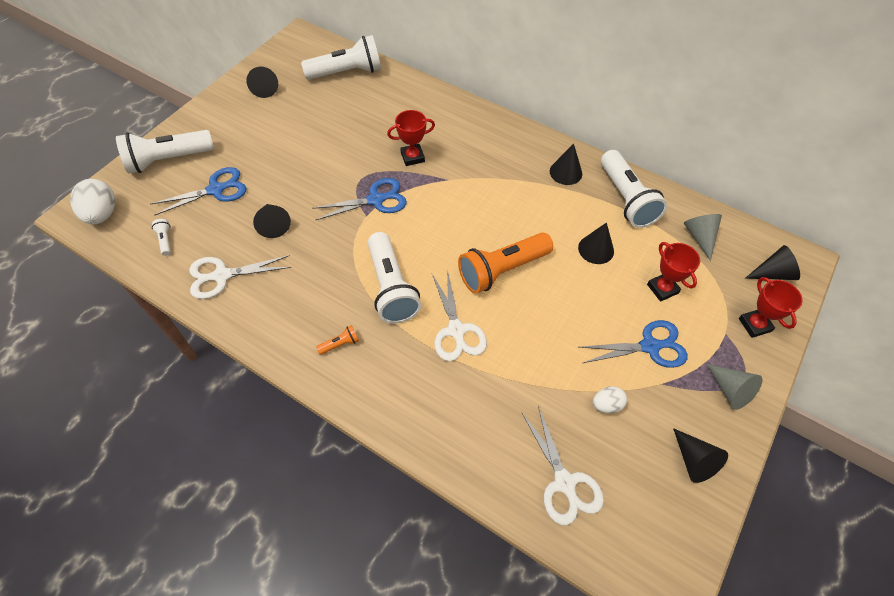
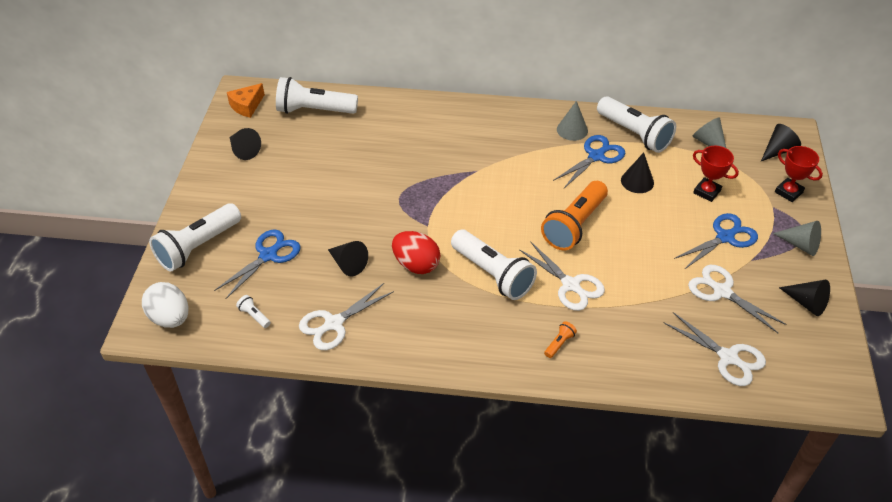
camera: 25 degrees left, 10 degrees down
(295, 50) = (246, 106): none -> orange cheese
(330, 249) = (416, 265): none -> red egg
(340, 344) = (482, 334): orange flashlight -> orange flashlight (559, 344)
(347, 72) = (314, 110): white flashlight -> white flashlight turned 135 degrees counterclockwise
(376, 200) = (426, 209): blue scissors -> blue scissors (596, 156)
(412, 157) = (432, 163): red trophy -> none
(566, 172) = (572, 130): black cone -> grey cone
(606, 405) = (721, 291): white egg -> white scissors

